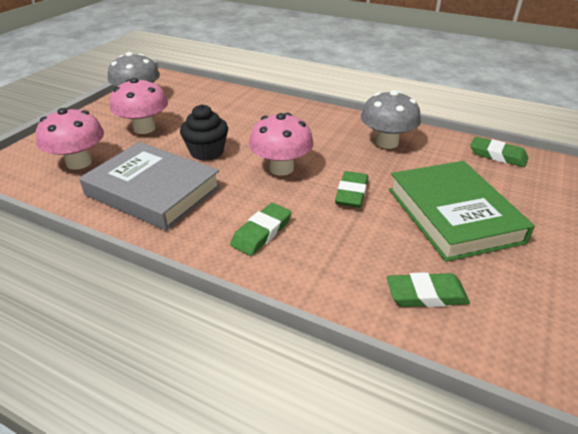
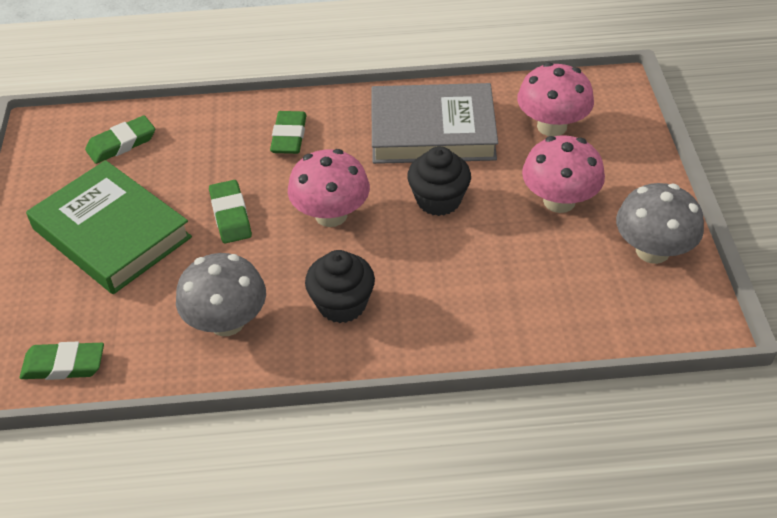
camera: 150 degrees right, 10 degrees up
(314, 129) = (342, 304): none -> black cupcake

